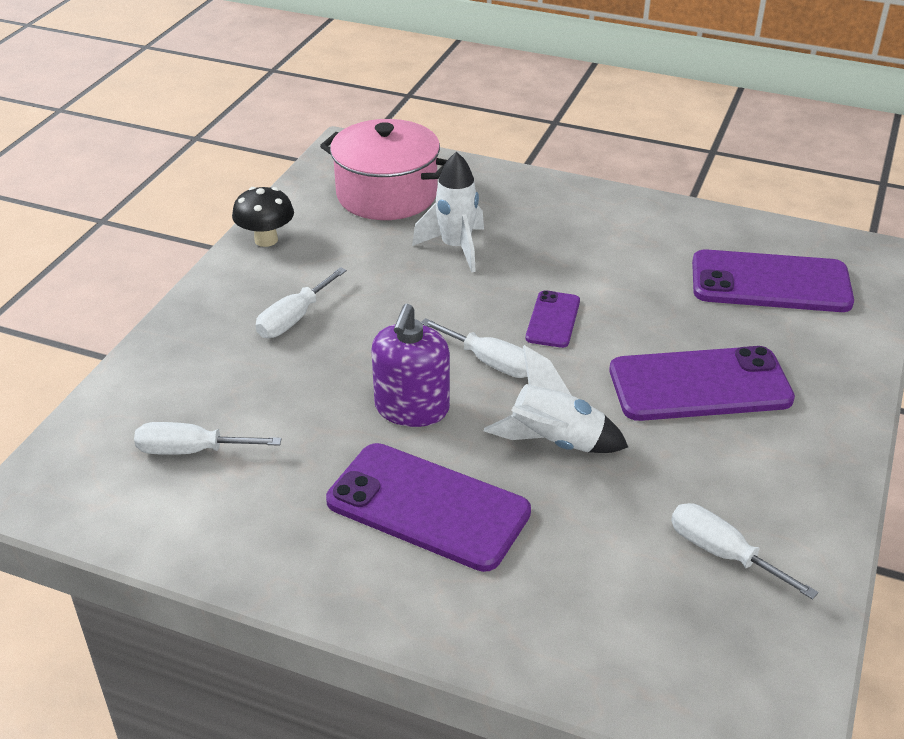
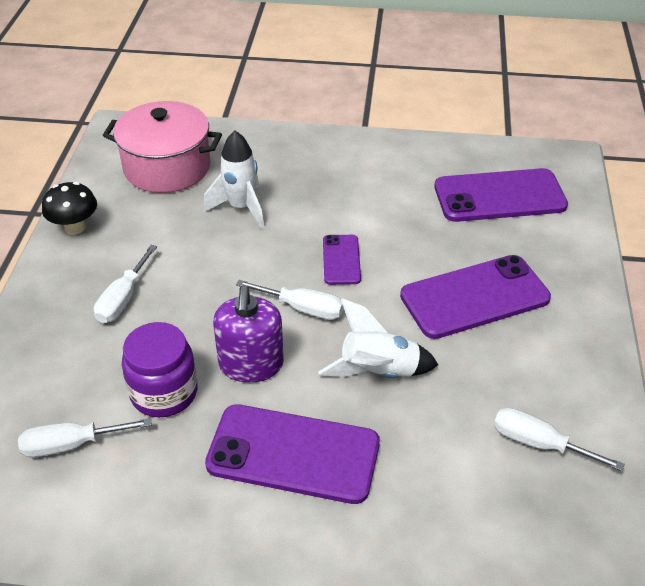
camera: 15 degrees left, 5 degrees up
(306, 419) = (164, 393): none -> purple jar

